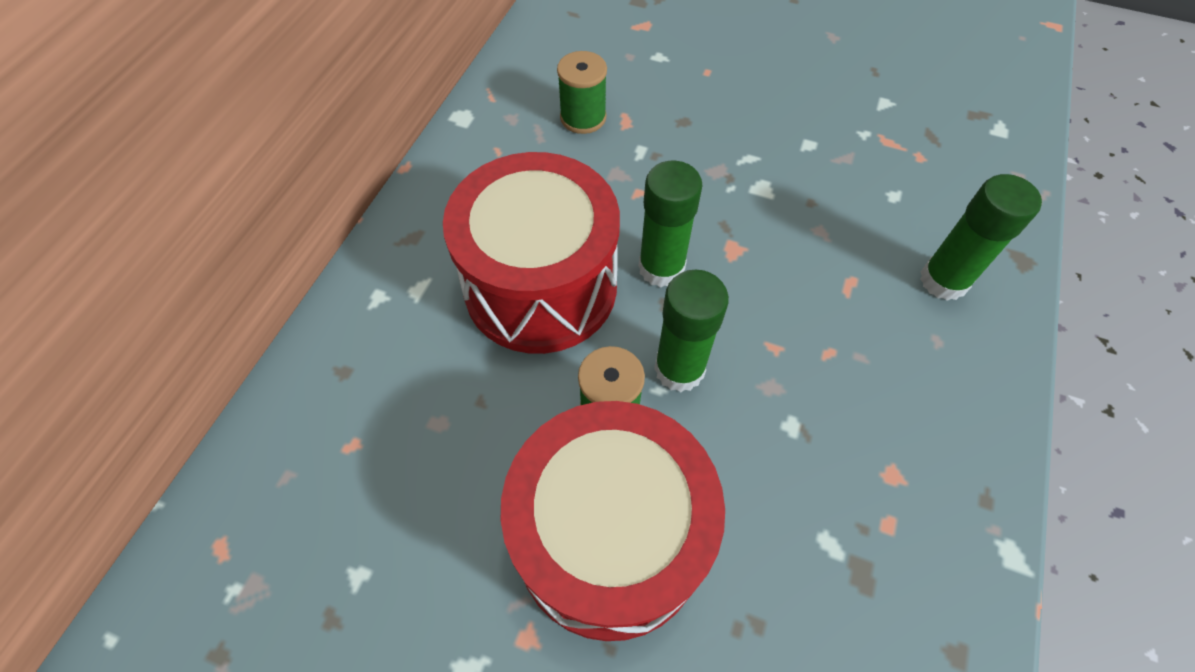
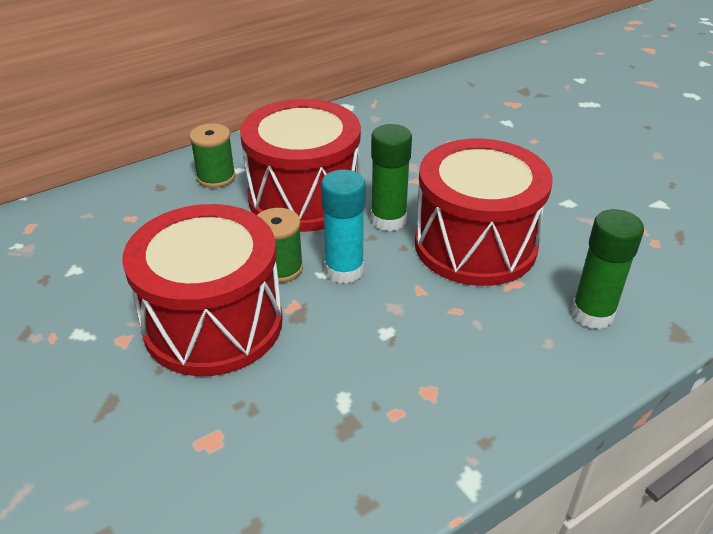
camera: 35 degrees right, 20 degrees down
(583, 117) = (420, 133): green spool -> green spool (216, 177)
(679, 369) = (344, 270): green glue stick -> turquoise glue stick
(774, 253) = (475, 245): none -> red drum

